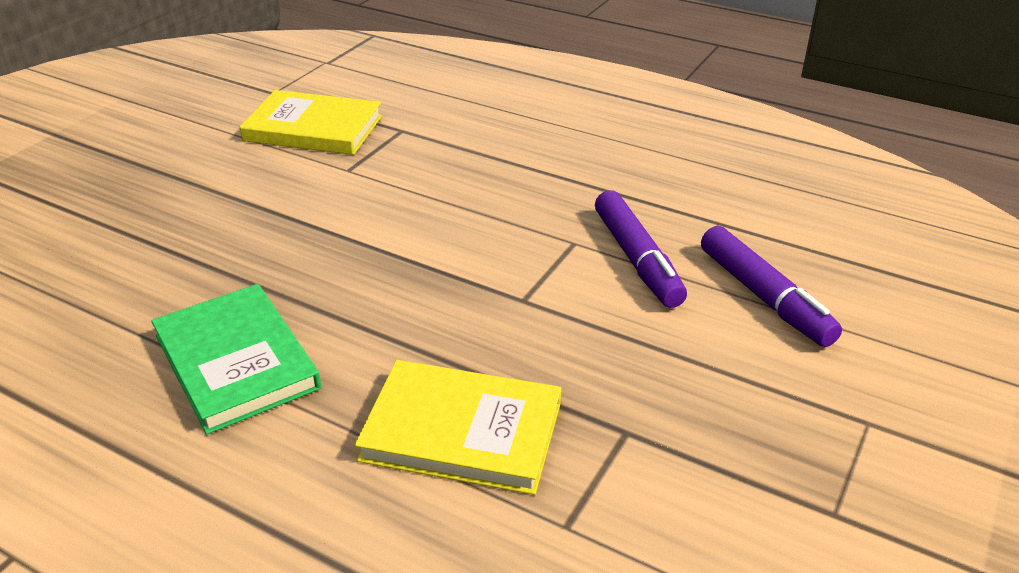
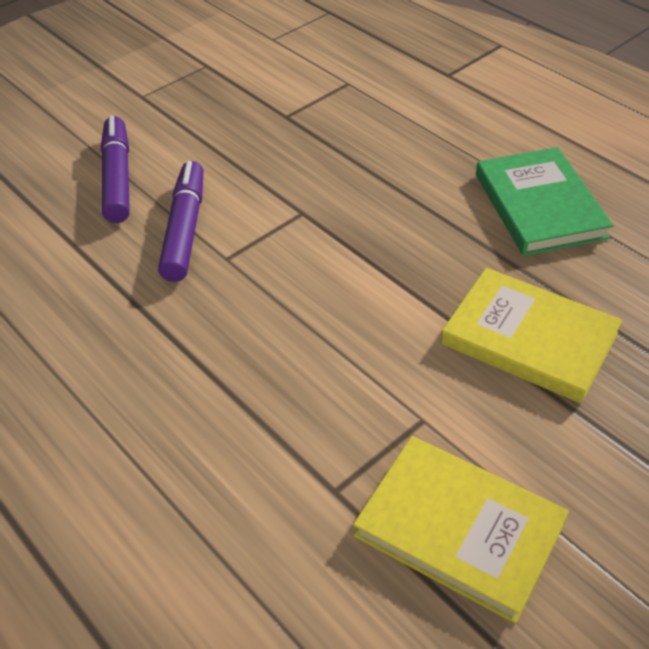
camera: 160 degrees left, 10 degrees up
(462, 431) = (386, 133): yellow book -> yellow book (529, 338)

